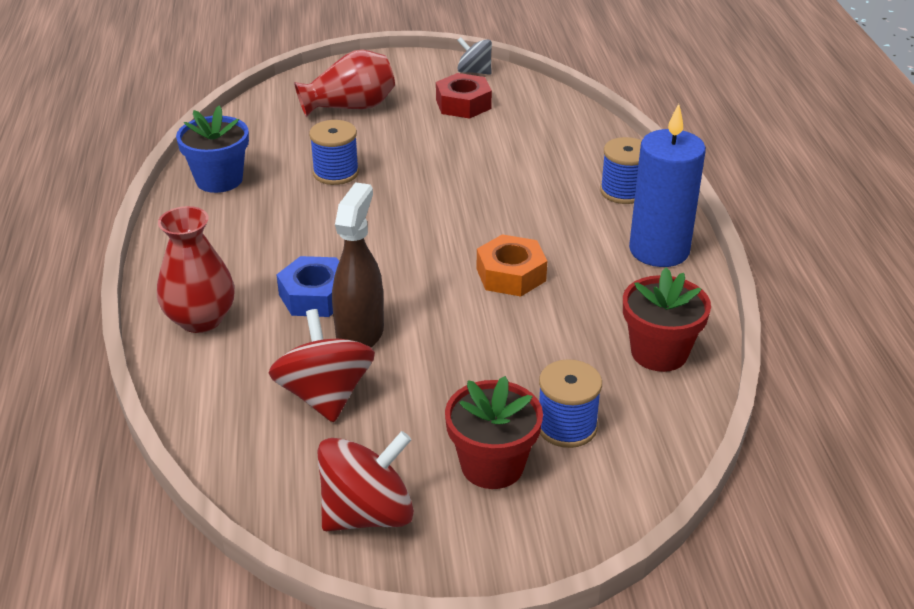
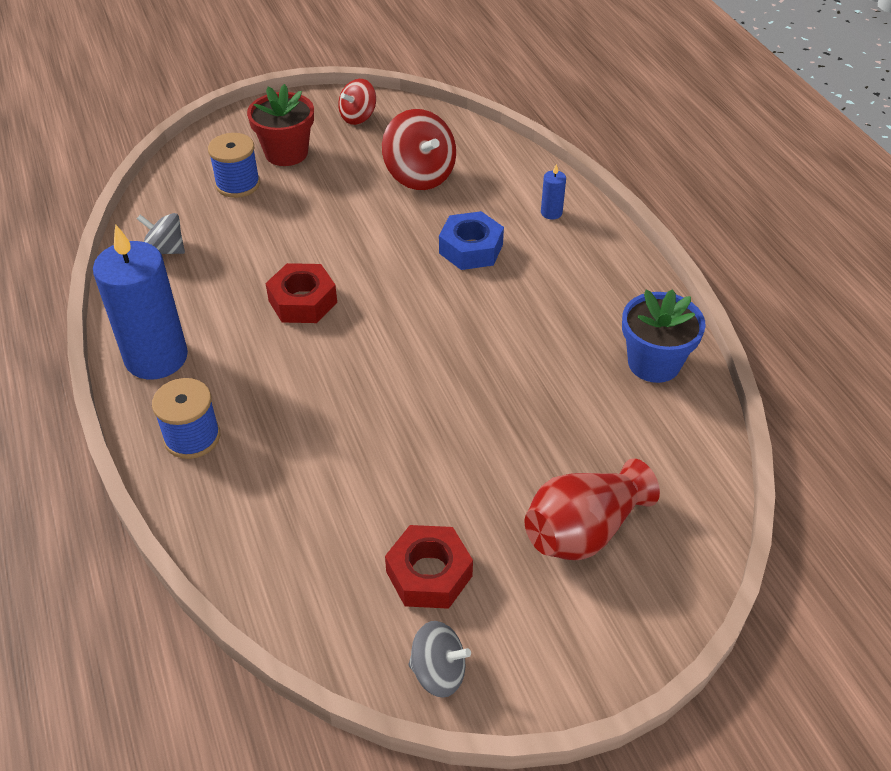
camera: 165 degrees right, 10 degrees up
(200, 319) = (551, 213): red vase -> blue candle
(336, 173) = (534, 400): blue spool -> none
(360, 334) = (415, 223): brown spray bottle -> none
(367, 514) = (358, 117): red spinning top -> red spinning top, size x0.62
(511, 275) = (302, 301): orange nut -> red nut
(659, 353) = (165, 250): red flower pot -> grey spinning top

